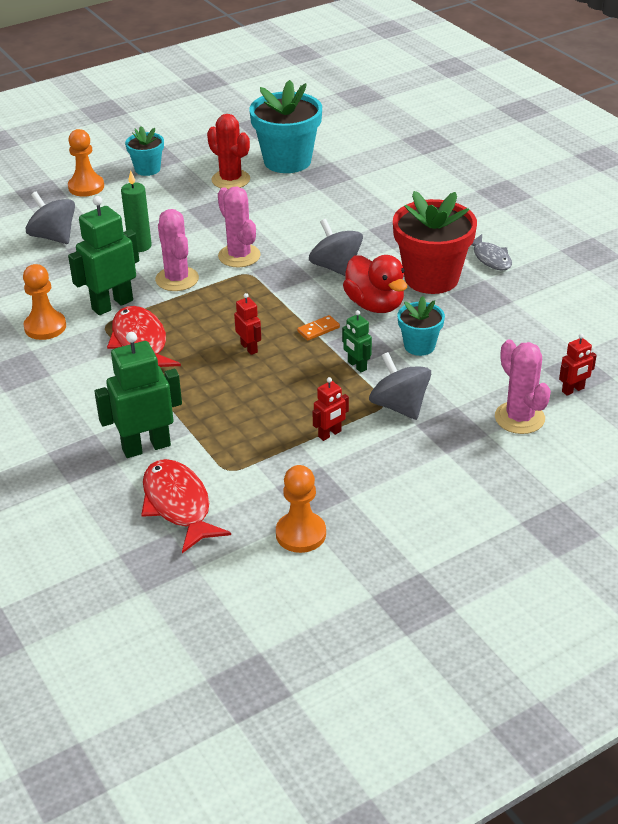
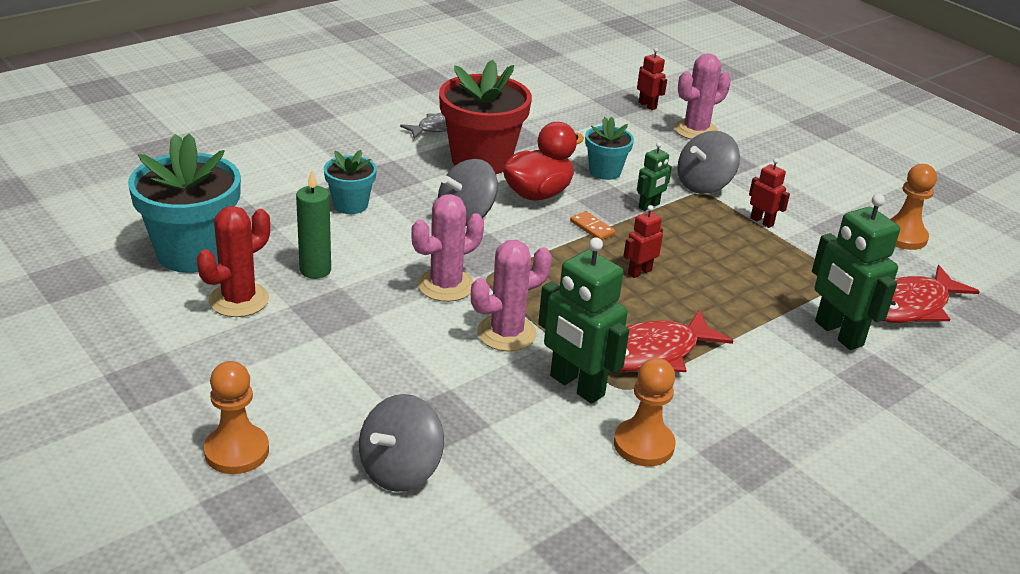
camera: 100 degrees left, 5 degrees down
(140, 246) = (425, 373): green candle -> green candle (315, 270)
(147, 169) = (187, 385): turquoise flower pot -> turquoise flower pot (350, 205)

